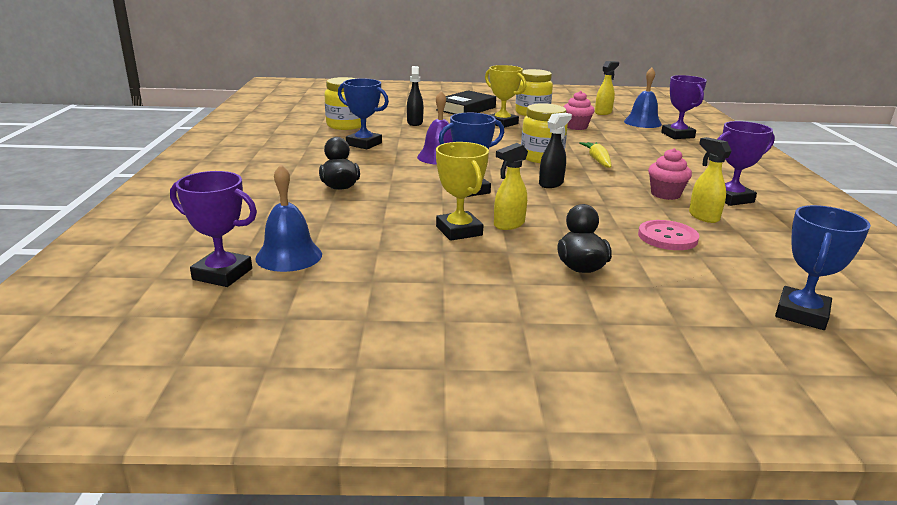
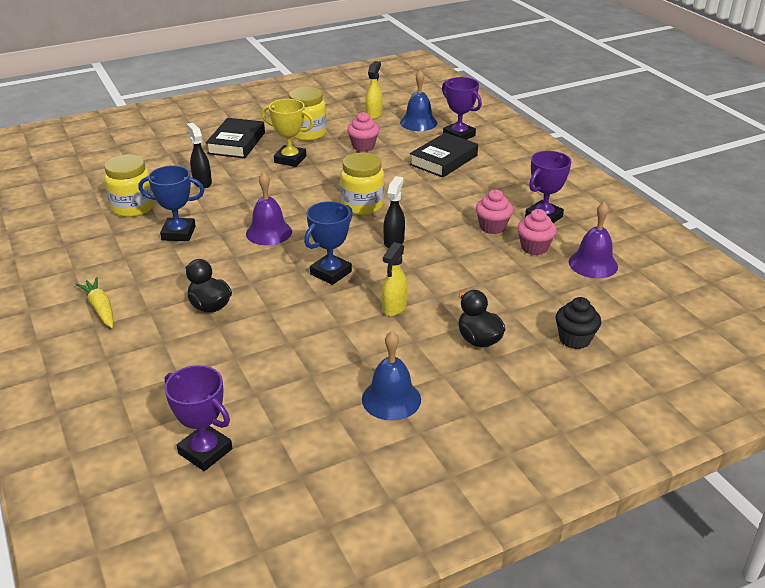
camera: 25 degrees left, 10 degrees up
(222, 274) = (205, 451): purple trophy -> purple trophy turned 45 degrees clockwise
(289, 256) = (242, 410): blue bell -> blue bell (391, 399)
(459, 231) = (360, 329): yellow trophy -> none
(597, 160) = (412, 195): yellow carrot -> yellow carrot (100, 308)
(648, 146) = (443, 160): none -> black book
(667, 237) = (521, 282): pink button -> none
(701, 295) = (574, 339): none -> black cupcake
(703, 216) = (534, 247): yellow spray bottle -> pink cupcake
(769, 242) = (593, 264): none -> purple bell
(801, 314) = (644, 335): blue trophy -> none

